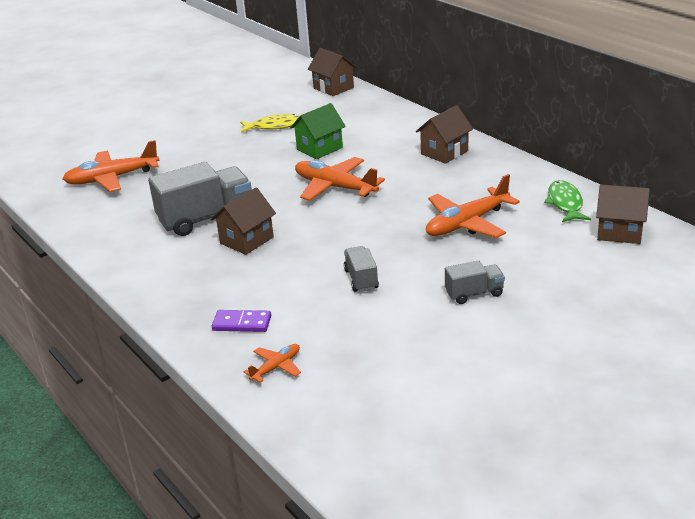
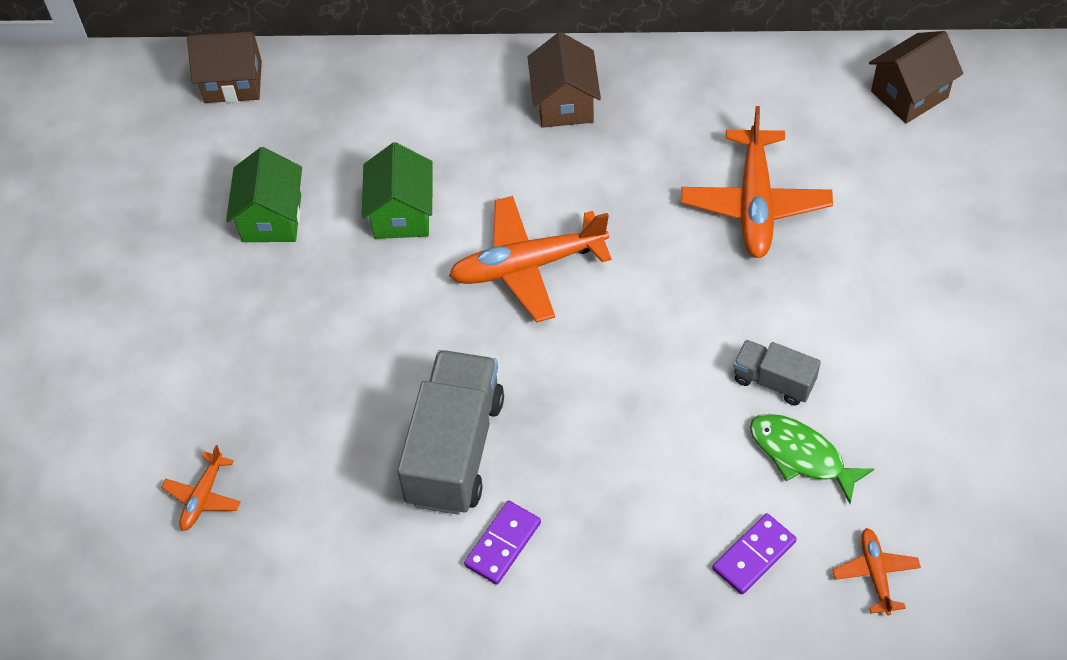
camera: 50 degrees left, 25 degrees up
(112, 178) = (203, 497): orange plane -> orange plane, size x0.50
(167, 253) = (502, 544): none -> purple domino
(247, 240) = (563, 438): brown house -> none
(274, 126) = (271, 218): yellow fish -> green house
(474, 293) = (903, 301): grey truck -> none
(565, 203) = (805, 90): green fish -> green fish (801, 455)

